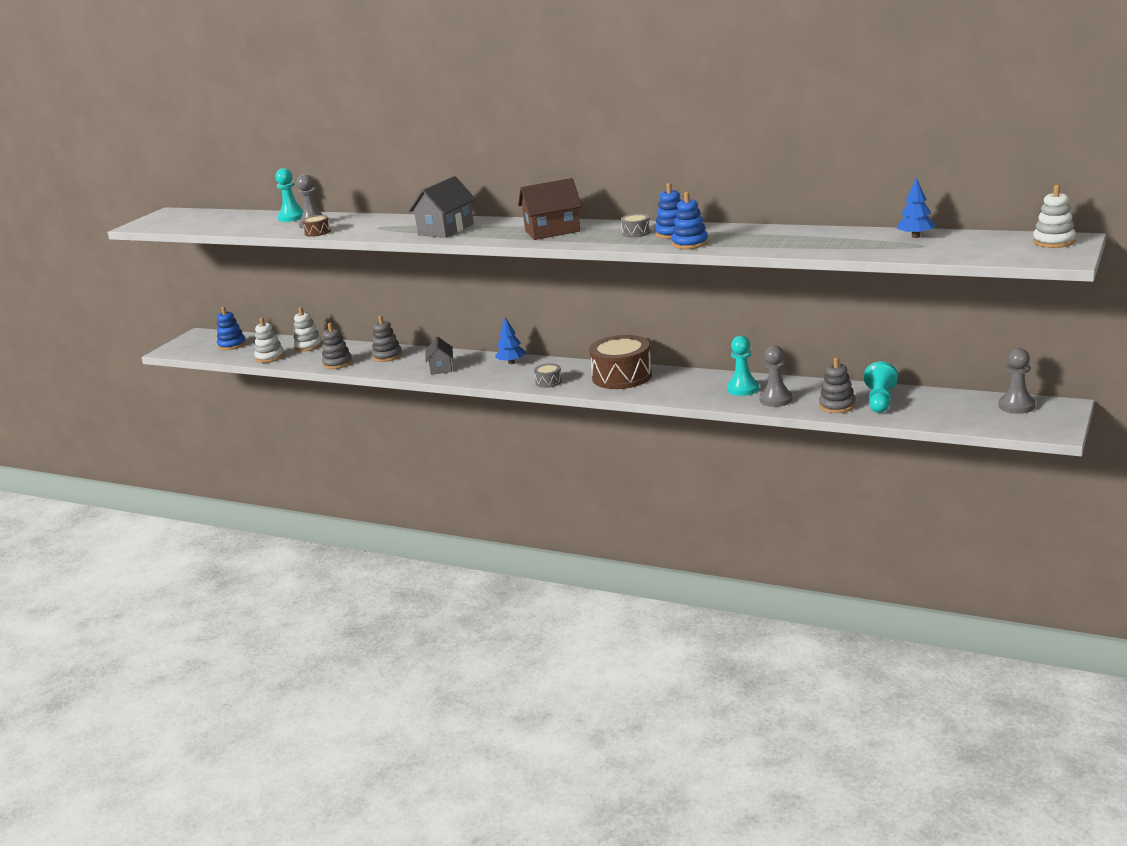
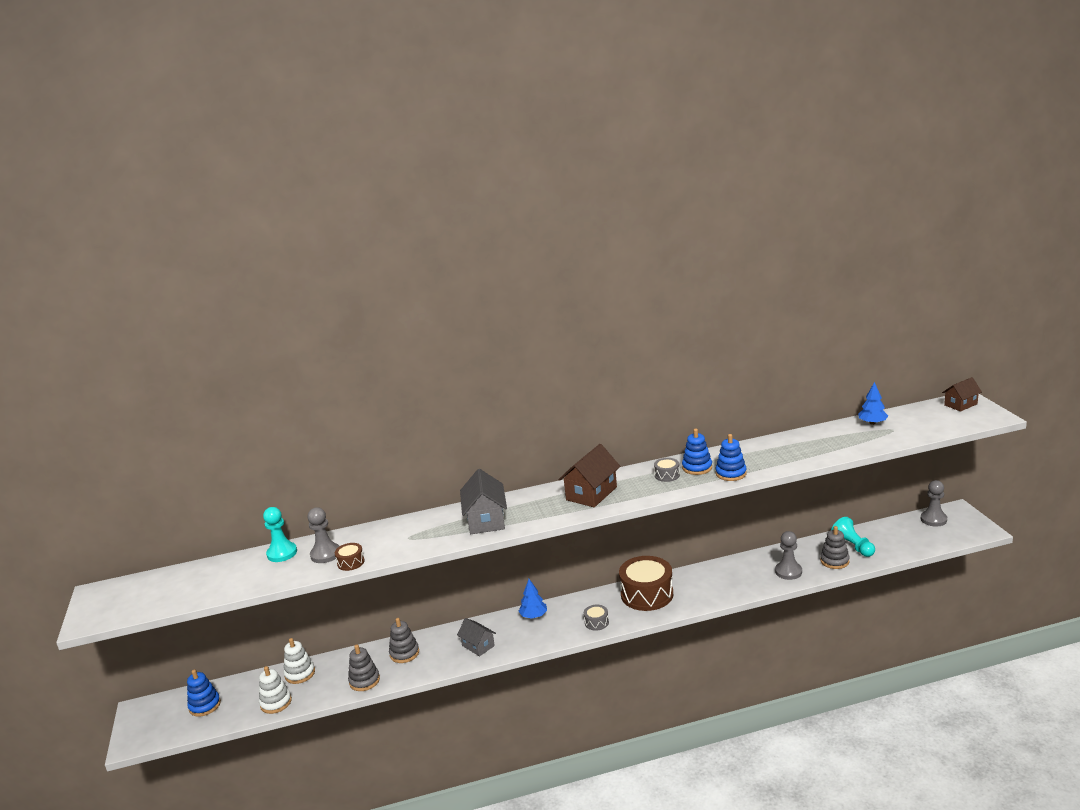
camera: 40 degrees left, 0 degrees up
(743, 389) = (752, 571): turquoise pawn -> none
(1053, 241) = (960, 404): white stacking toy -> brown house

